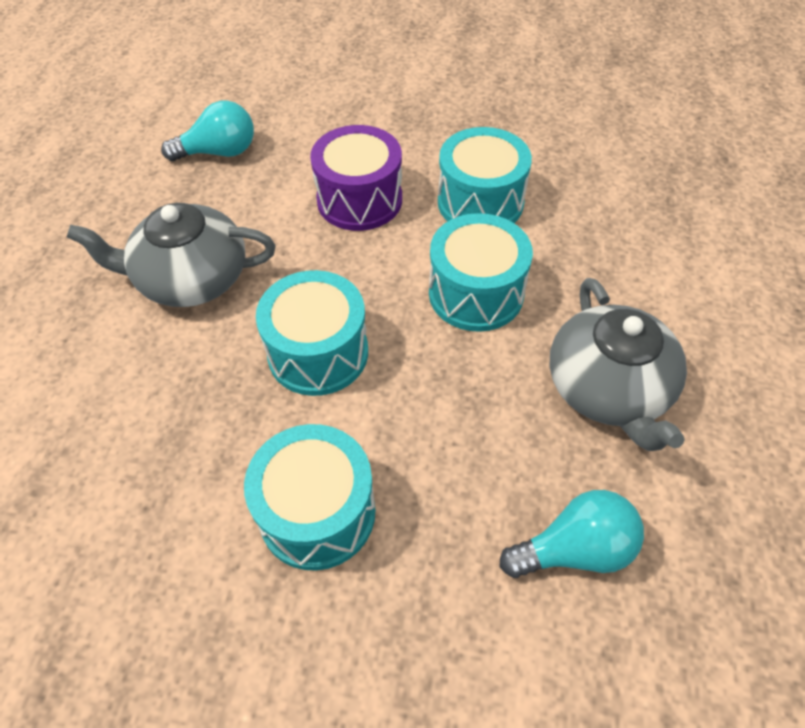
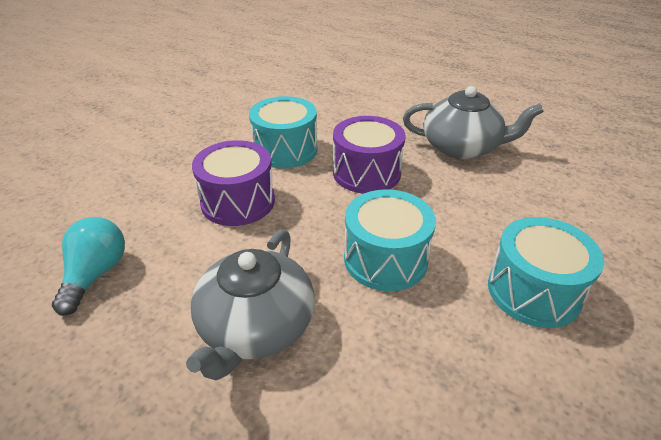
camera: 70 degrees left, 15 degrees down
(476, 293) = (366, 173): turquoise drum -> purple drum
(575, 549) = (568, 188): turquoise light bulb -> none

